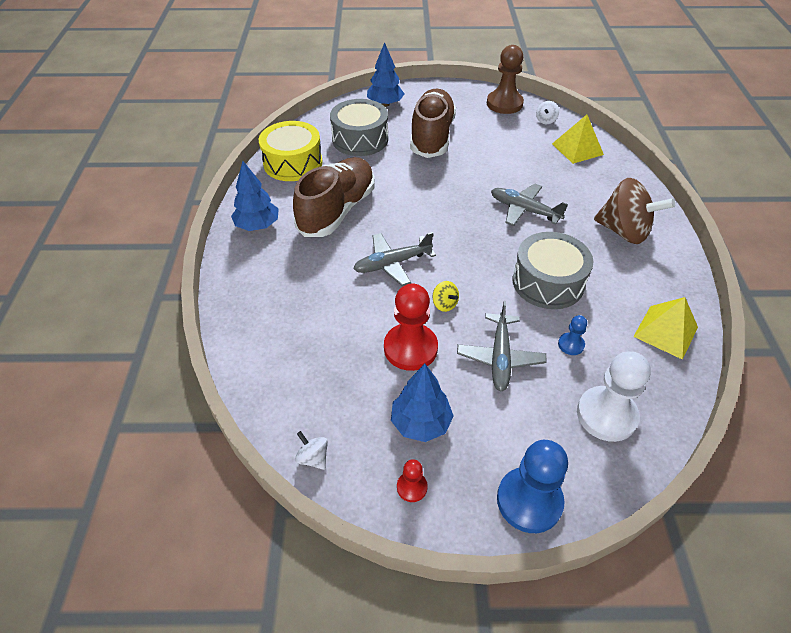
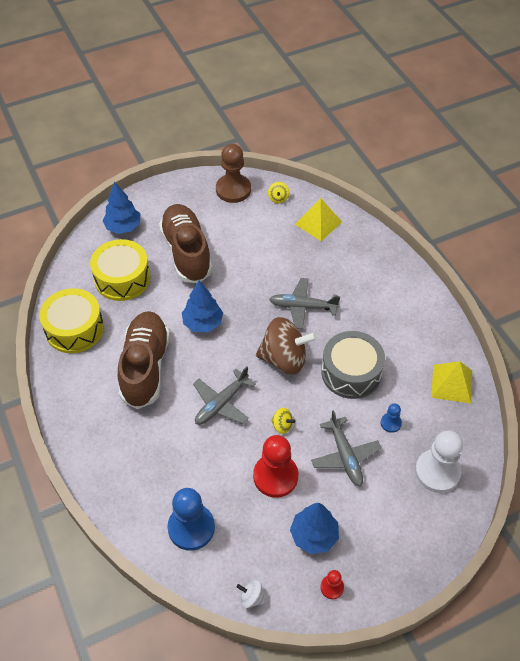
camera: 25 degrees left, 5 degrees up
(257, 226) = (83, 410): blue tree -> blue tree (203, 323)
(360, 139) = (122, 278): grey drum -> yellow drum
(529, 501) = (413, 560): blue pawn -> blue pawn (191, 528)
(545, 120) = (278, 198): white spinning top -> yellow spinning top
(624, 231) = (388, 300): brown spinning top -> brown spinning top (284, 359)

